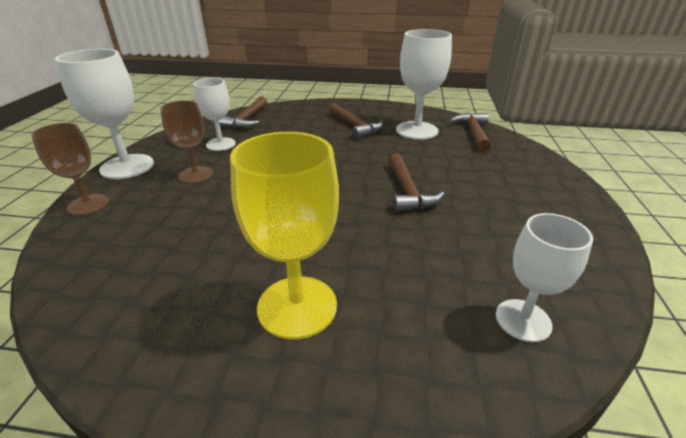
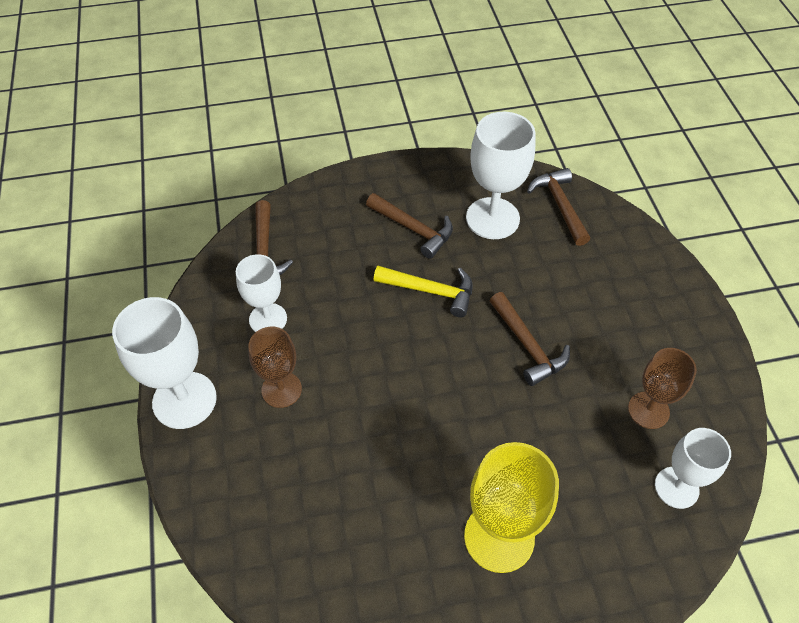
camera: 20 degrees left, 20 degrees up
(88, 205) = (199, 480): brown goblet -> brown goblet (648, 410)
(347, 152) = (431, 291): none -> yellow hammer

